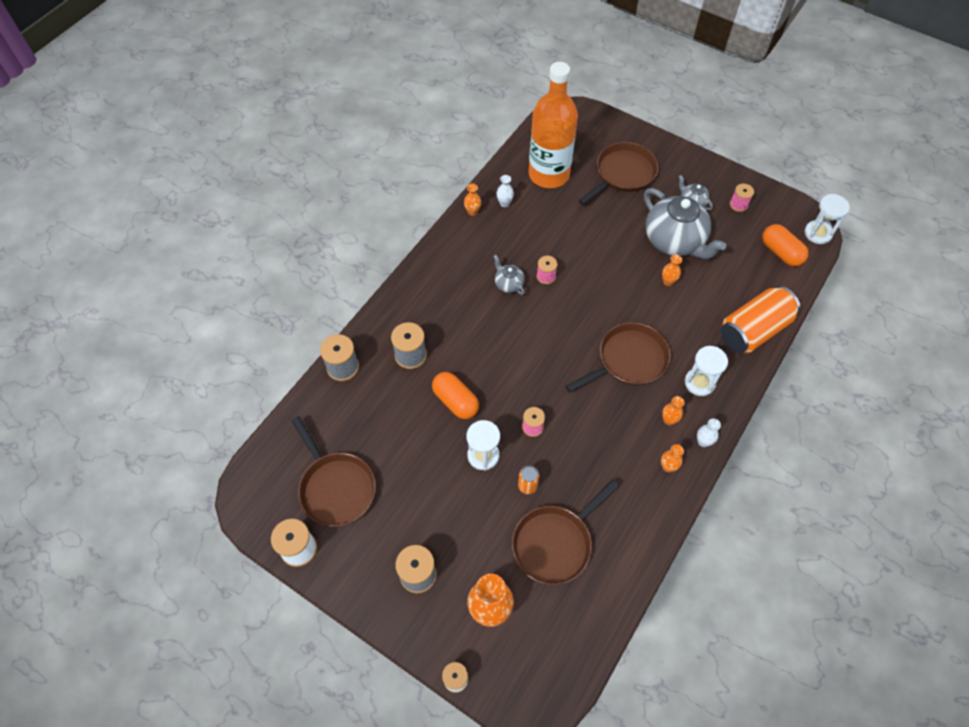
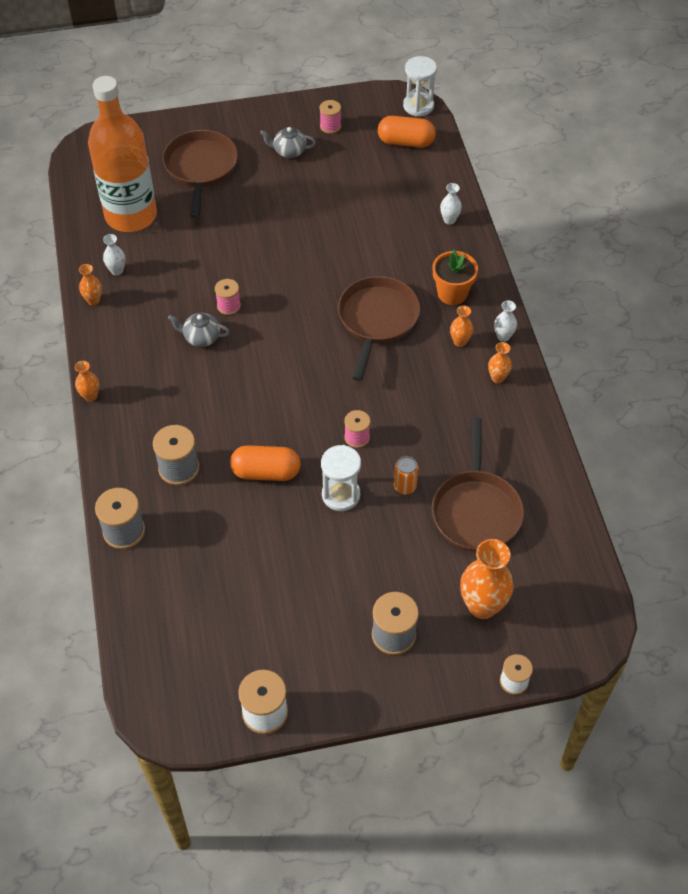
camera: 45 degrees left, 5 degrees down
(336, 487) = (240, 634): brown pan -> none
(668, 282) = (340, 232): orange vase -> orange vase (90, 396)
(674, 241) = (309, 194): grey teapot -> none
(699, 383) = (452, 293): white hourglass -> orange flower pot
(753, 330) = (449, 220): orange can -> white vase

